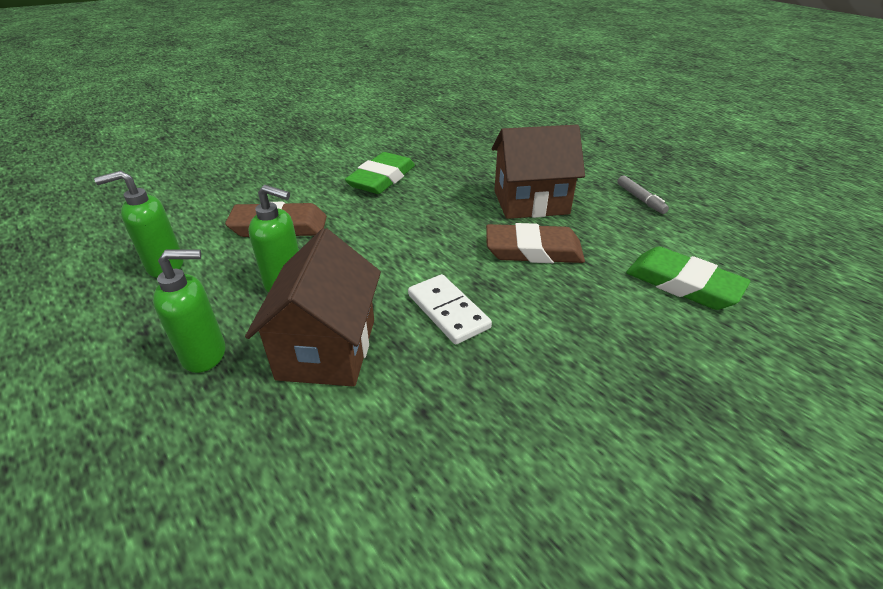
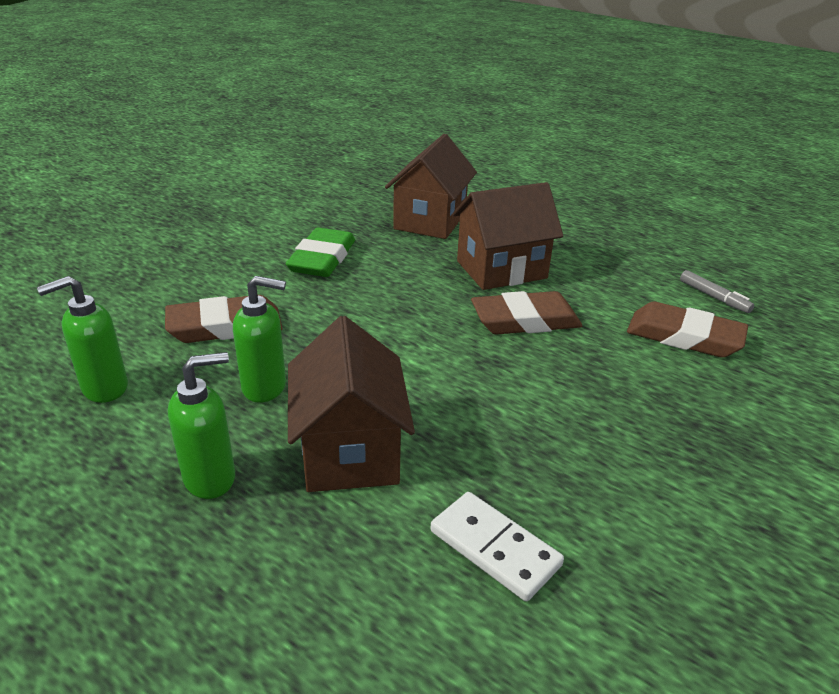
camera: 15 degrees left, 5 degrees down
(448, 311) = (463, 394): white domino -> white domino (495, 548)
(486, 155) = (430, 221): none -> brown house
(640, 199) = (612, 255): grey marker -> grey marker (714, 297)
(683, 284) = (684, 336): green eraser -> brown eraser

